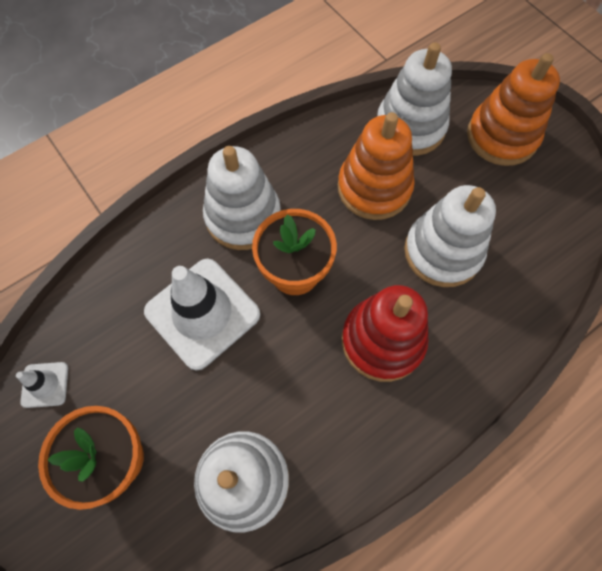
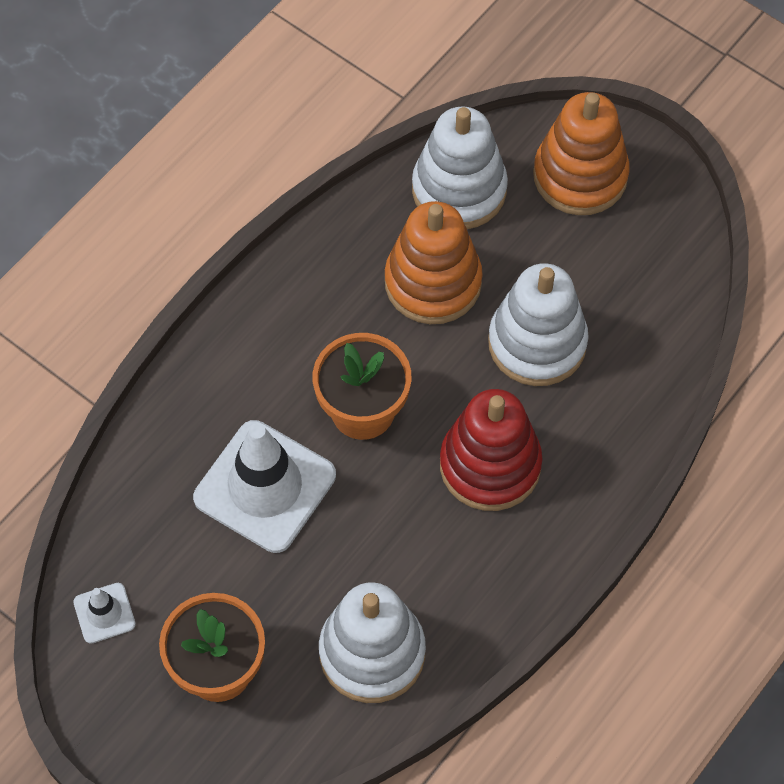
camera: 15 degrees left, 5 degrees down
(243, 216) = (277, 358): white stacking toy -> none

